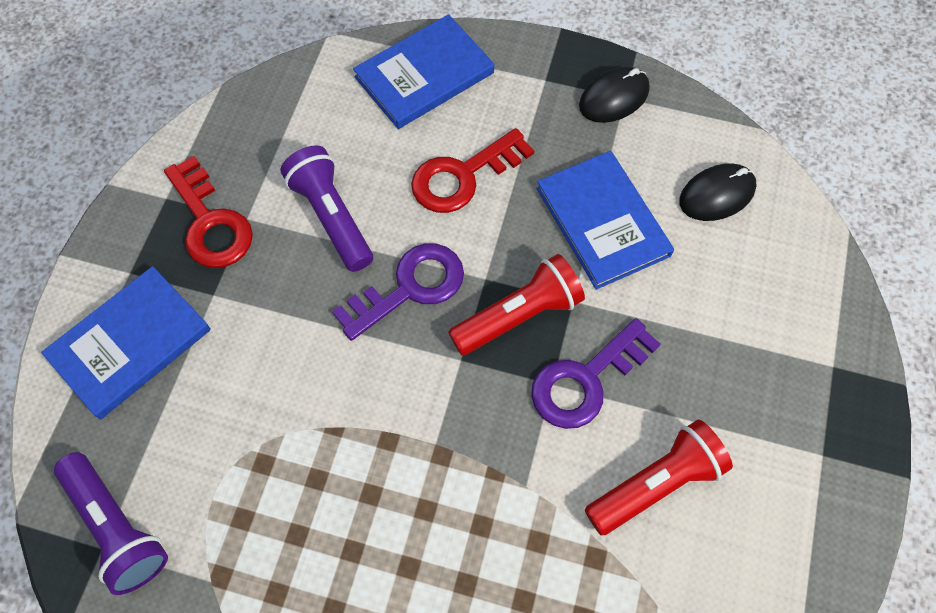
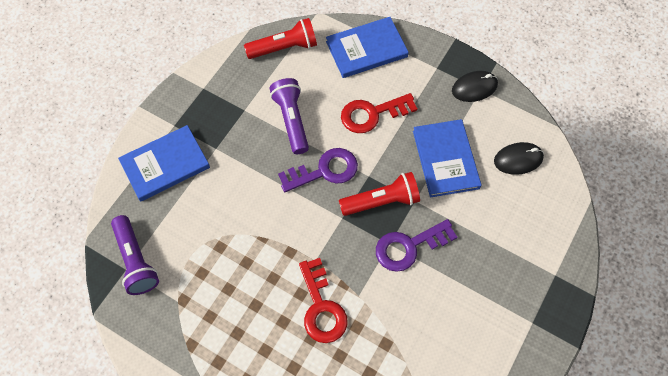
camera: 15 degrees right, 0 degrees up
(210, 222) = (224, 107): red key -> red key (321, 307)
(656, 483) = (431, 313): red flashlight -> red flashlight (284, 48)

